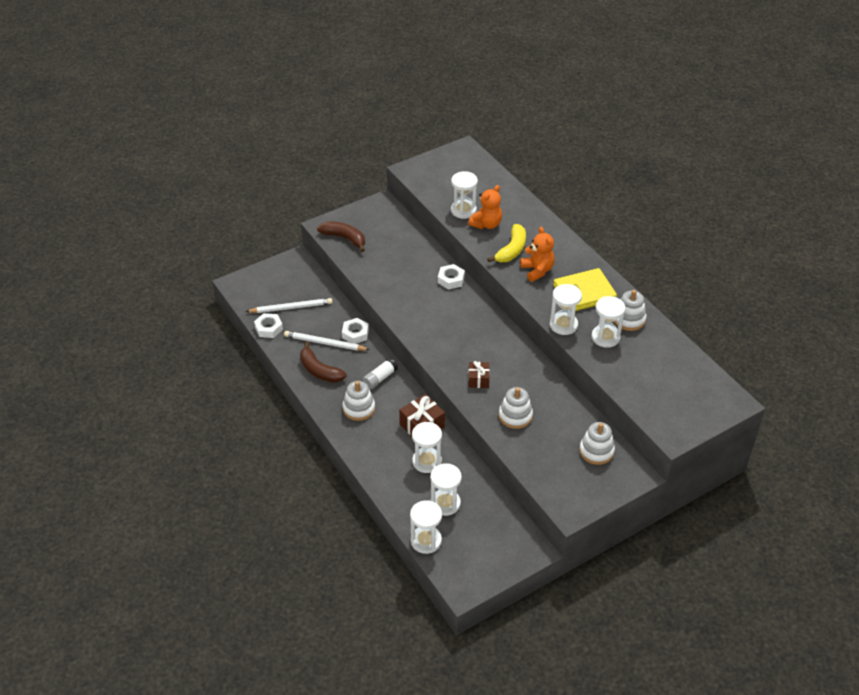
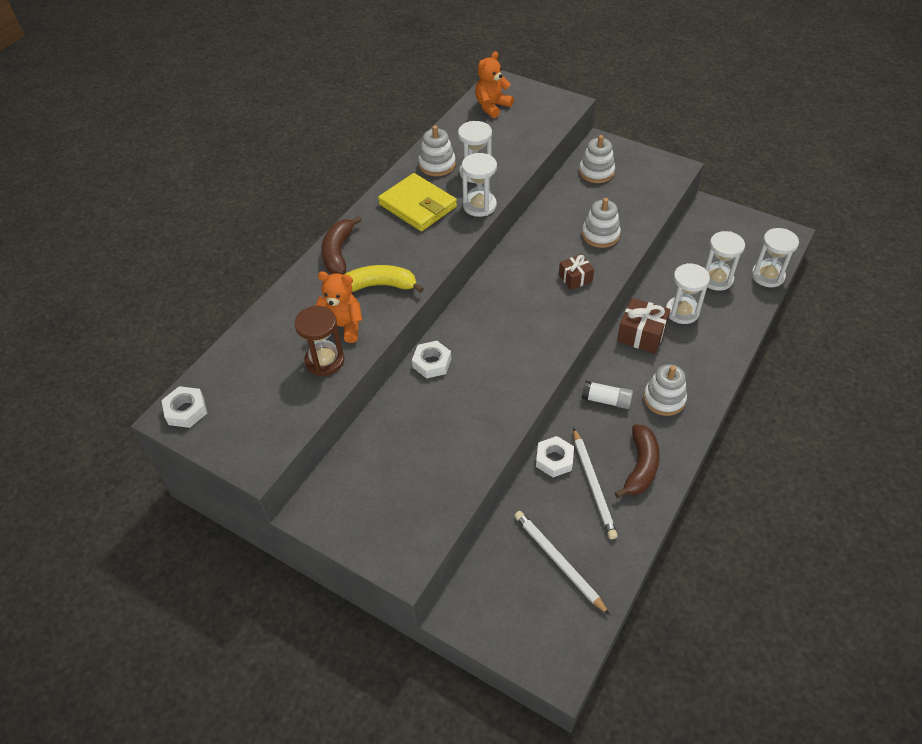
camera: 115 degrees left, 5 degrees up
(269, 328) = (614, 567): white nut -> white nut (186, 410)
(344, 238) = (418, 521): brown banana -> brown banana (338, 252)
(463, 210) = (324, 360): white hourglass -> brown hourglass
(537, 270) = (404, 252): orange teddy bear -> orange teddy bear (492, 106)

